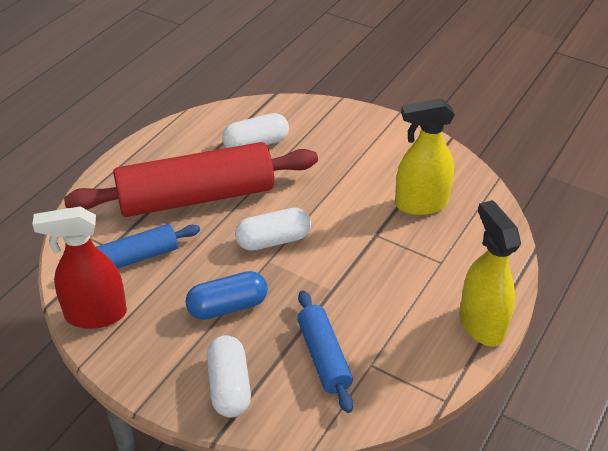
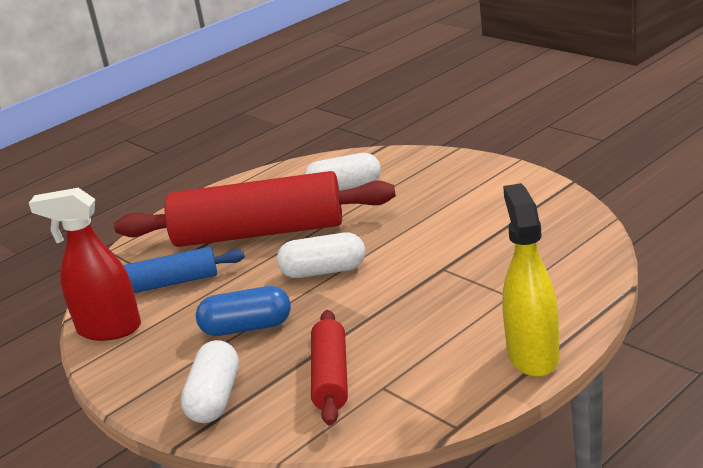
camera: 20 degrees right, 15 degrees down
(323, 357) = (331, 377): blue rolling pin -> red rolling pin
(420, 204) = (508, 241): yellow spray bottle -> none

